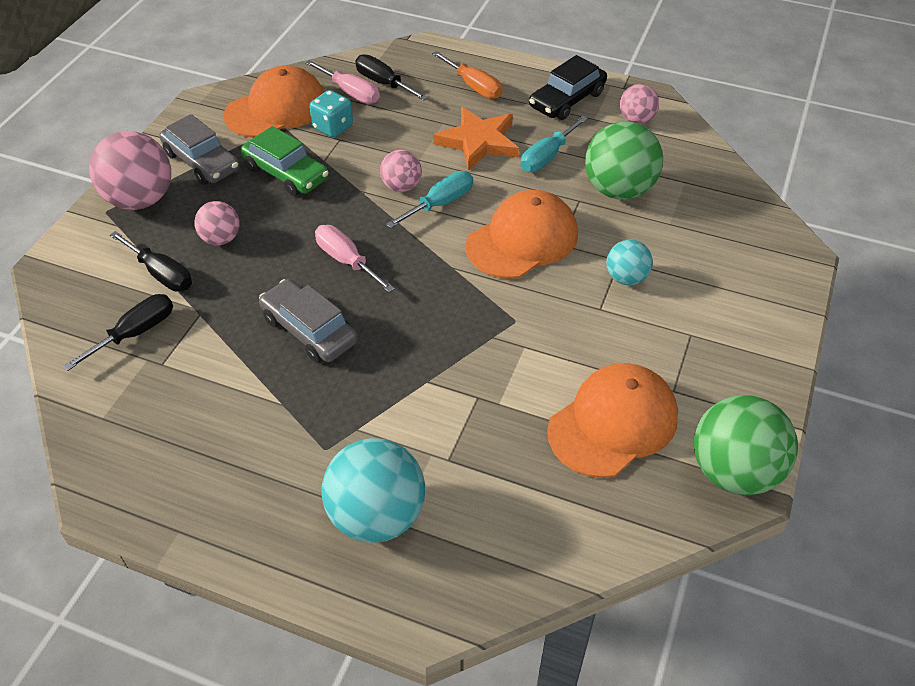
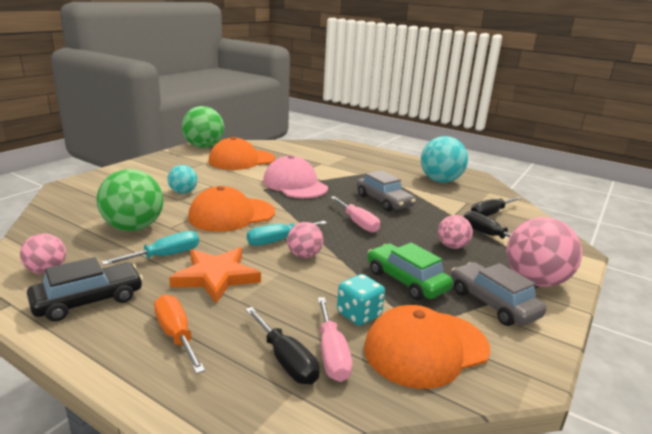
camera: 170 degrees left, 25 degrees down
(351, 93) = (331, 354): pink screwdriver -> pink screwdriver turned 150 degrees counterclockwise
(377, 515) = (355, 158): turquoise ball -> turquoise ball (440, 181)
(469, 348) = (295, 184): none -> pink cap

